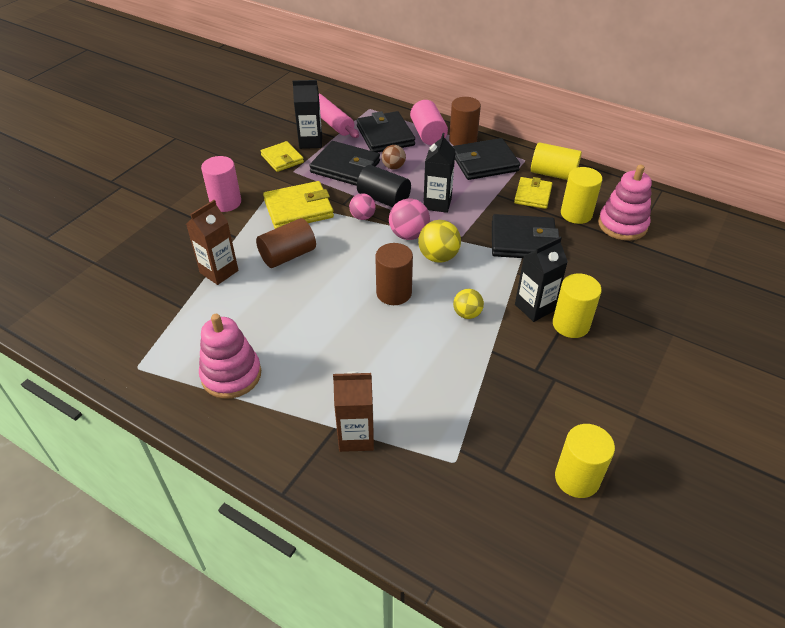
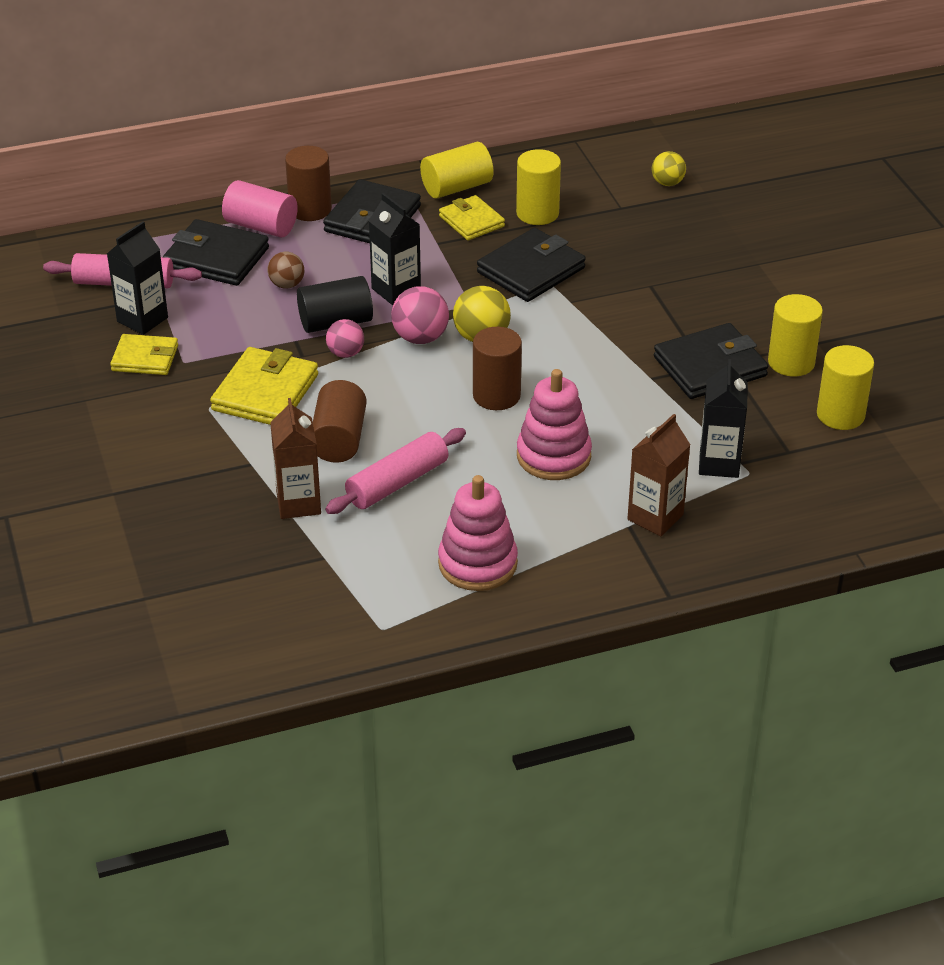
camera: 50 degrees left, 5 degrees down
(225, 202) = (171, 443): pink cylinder -> none
(273, 298) = (397, 483): none -> pink rolling pin
(345, 167) = (234, 319): black wallet -> black wallet (710, 366)
(467, 314) = (585, 365): yellow ball -> yellow ball (667, 183)
(534, 307) = (629, 319): black carton -> black carton (719, 463)
(571, 324) = (677, 312): yellow cylinder -> yellow cylinder (791, 362)
(622, 225) = (591, 197): pink stacking toy -> pink stacking toy (553, 456)

